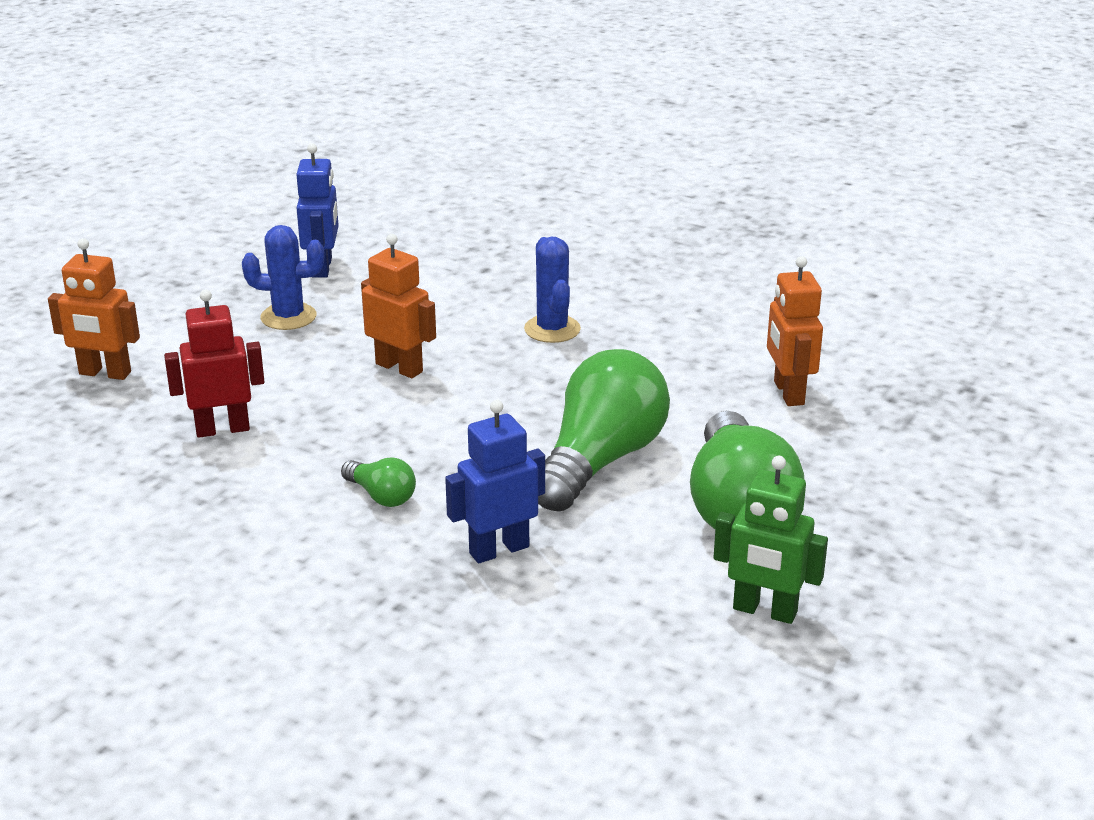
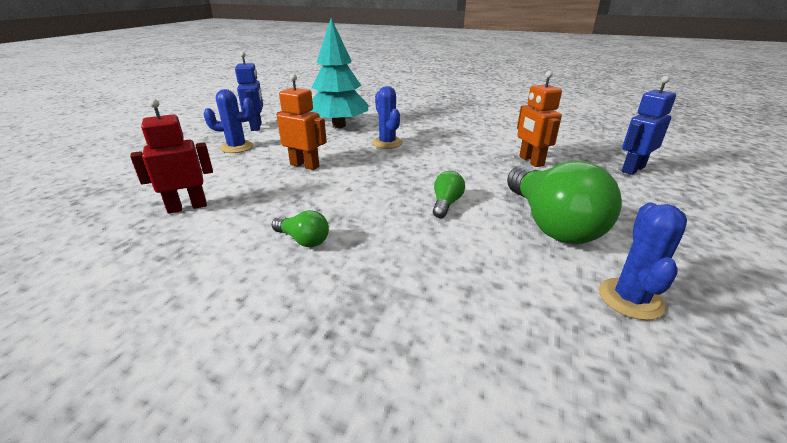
camera: 10 degrees left, 0 degrees up
(105, 373) = (112, 182): orange robot -> none
(475, 277) = (339, 126): none -> turquoise tree
(499, 550) = (401, 271): blue robot -> blue robot (632, 169)
(600, 461) = (446, 204): green light bulb -> green light bulb, size x0.45
(764, 611) = (630, 299): green robot -> blue cactus

